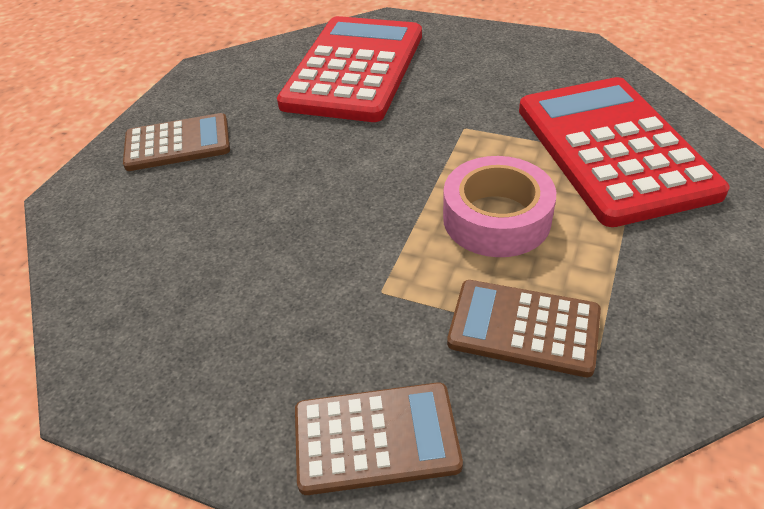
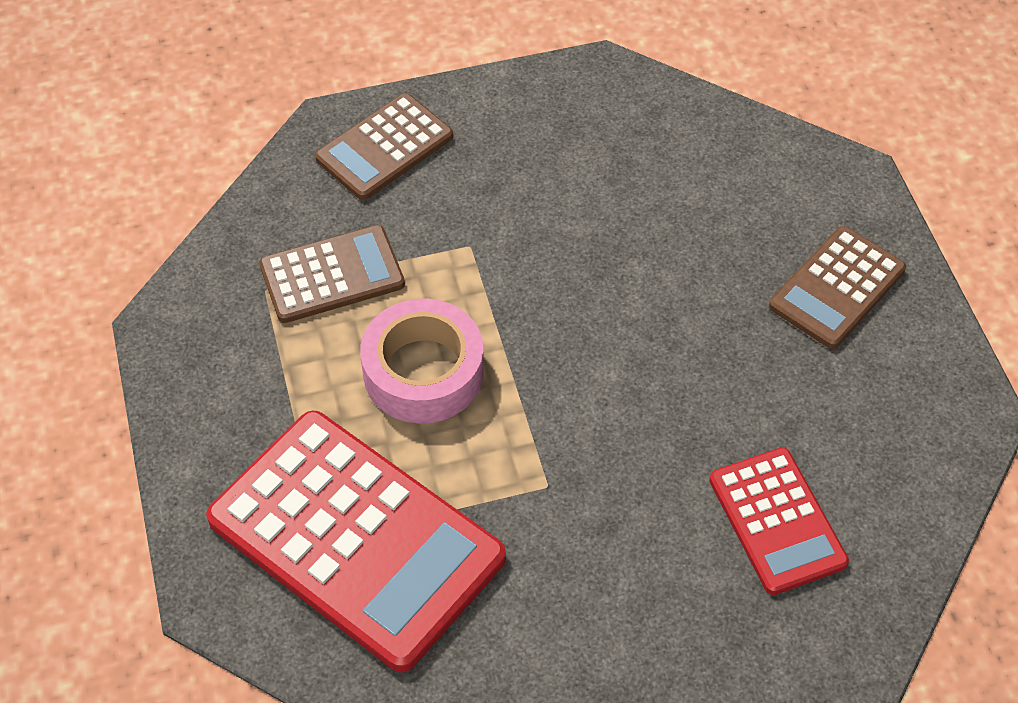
camera: 140 degrees right, 10 degrees up
(354, 69) = (777, 521): red calculator -> red calculator, size x0.54

